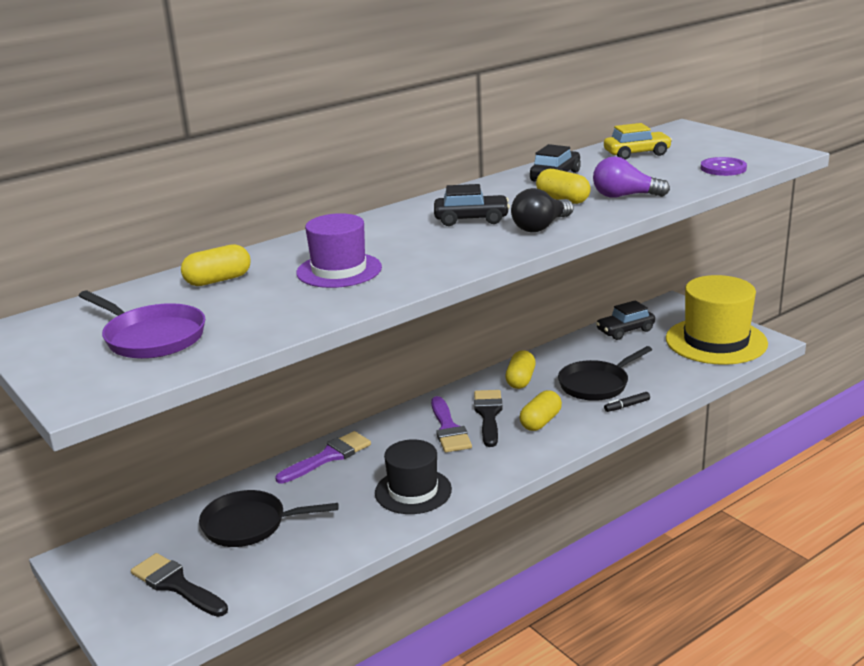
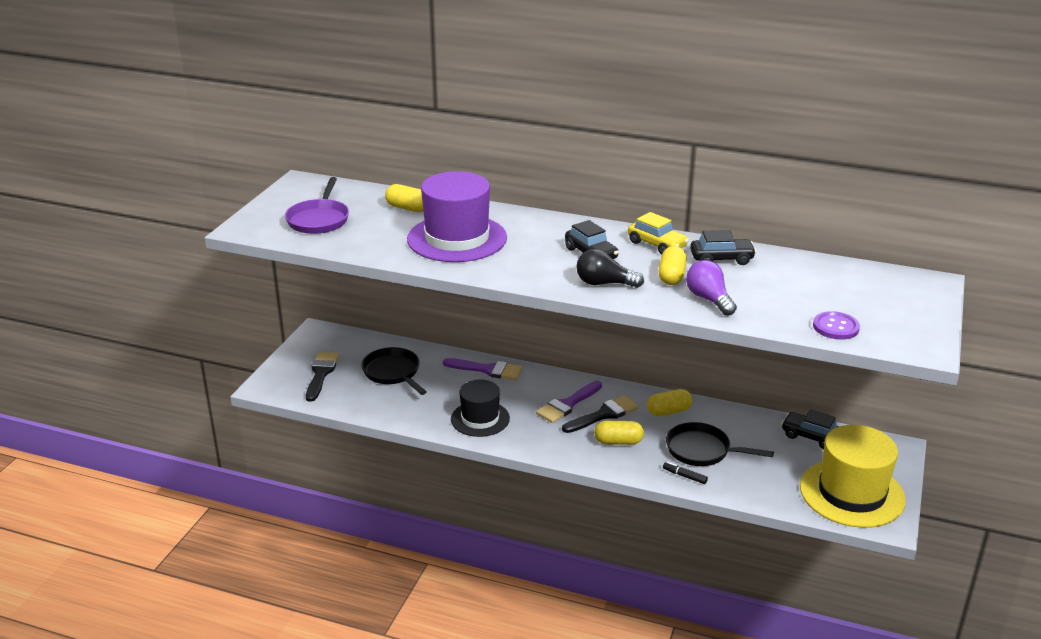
camera: 55 degrees right, 5 degrees up
(339, 270) = (457, 238): purple hat -> purple hat, size x1.59
(637, 154) = (823, 279): yellow car -> yellow car (657, 245)

